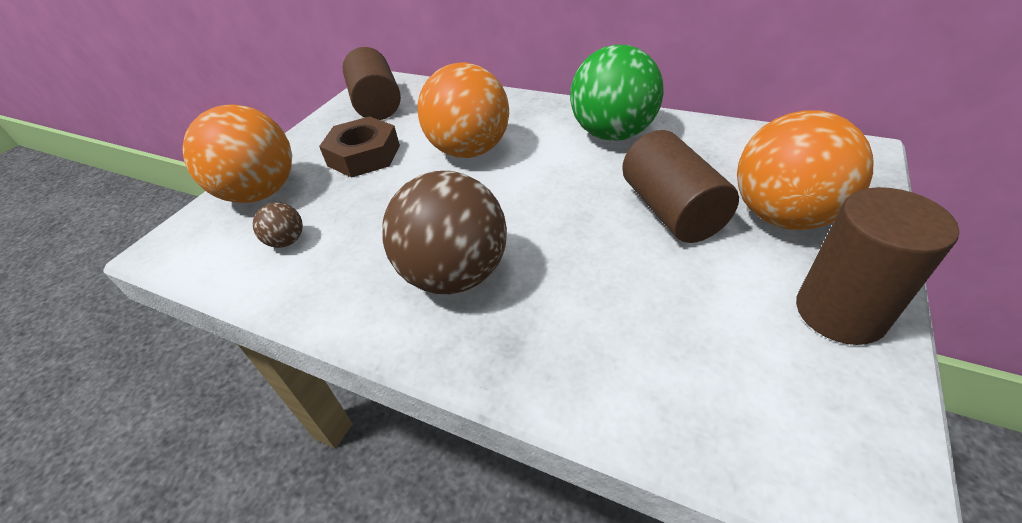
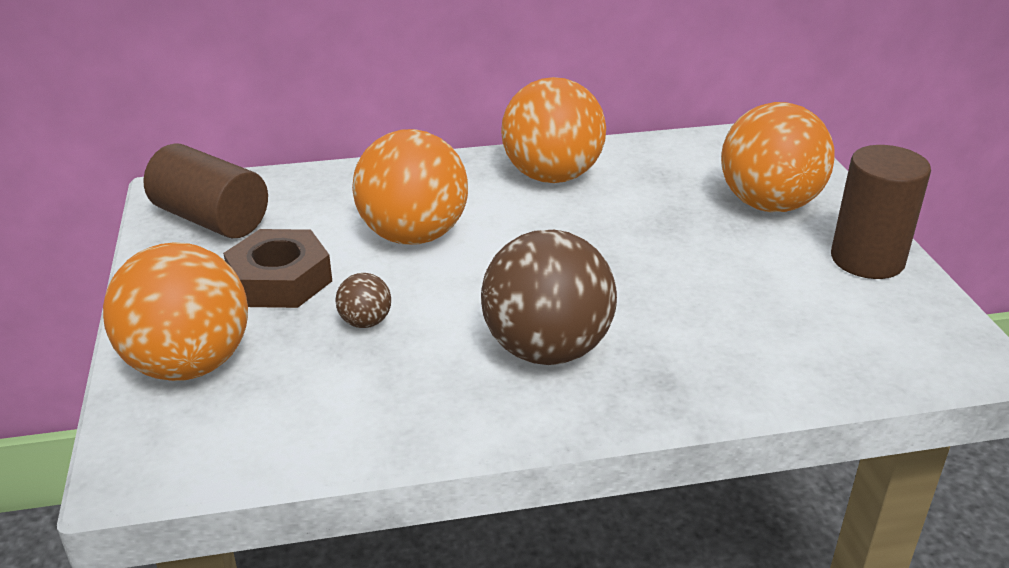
camera: 40 degrees left, 10 degrees down
(287, 241) = (309, 395): brown ball -> brown ball (365, 322)
(613, 134) = (552, 176): green ball -> orange ball
(671, 210) = (680, 228): brown cylinder -> none

